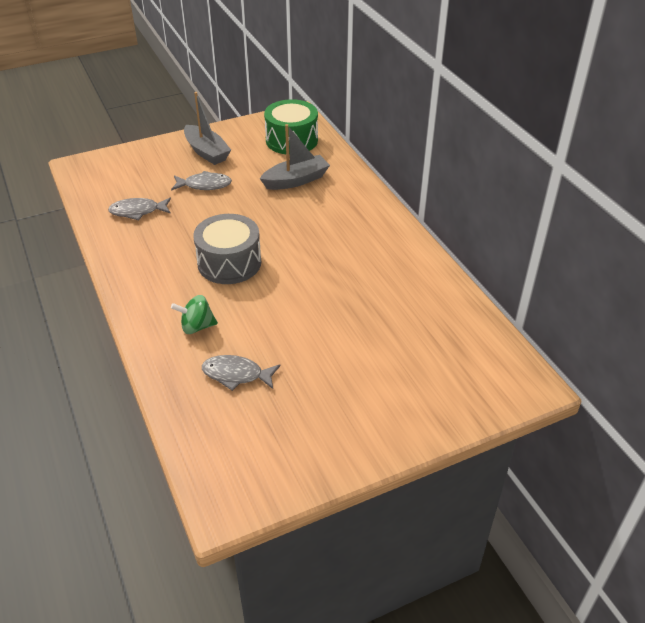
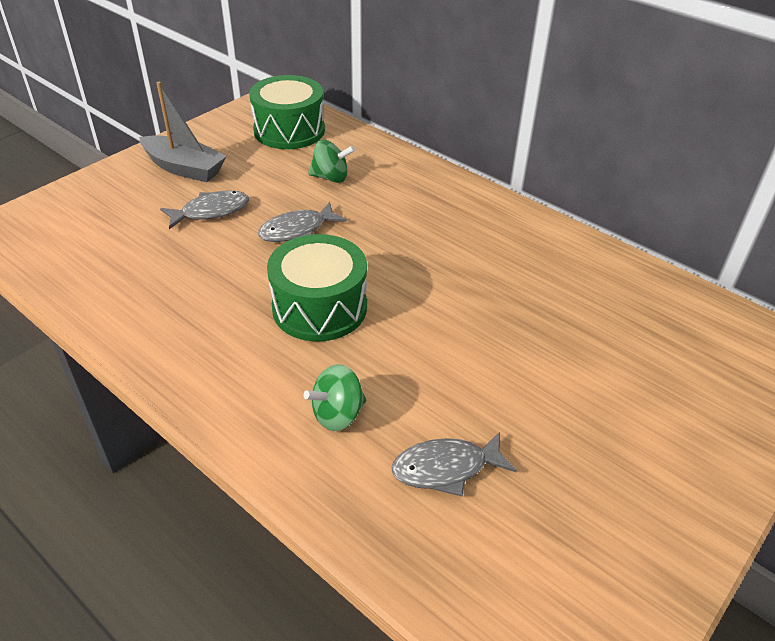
camera: 25 degrees left, 0 degrees up
(137, 211) = (135, 271): grey fish -> grey fish (297, 230)
(229, 263) = (319, 307): grey drum -> green drum
(296, 180) = (331, 177): grey boat -> green spinning top

